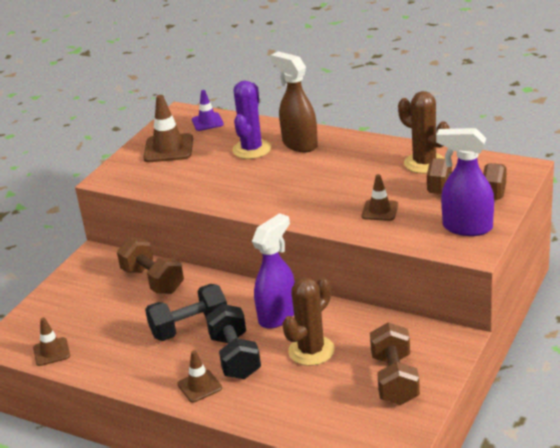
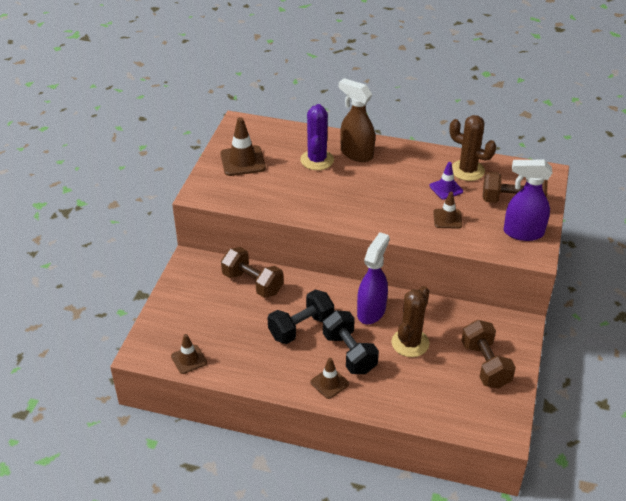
camera: 15 degrees left, 10 degrees up
(207, 122) = (267, 132): purple traffic cone -> purple traffic cone (446, 189)

